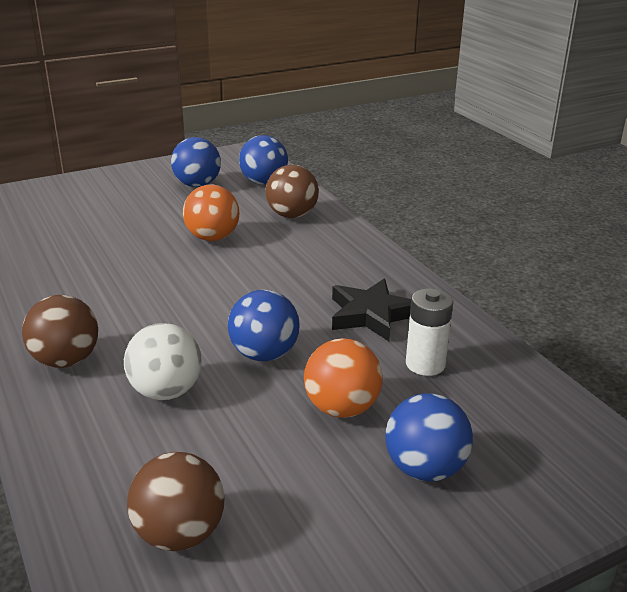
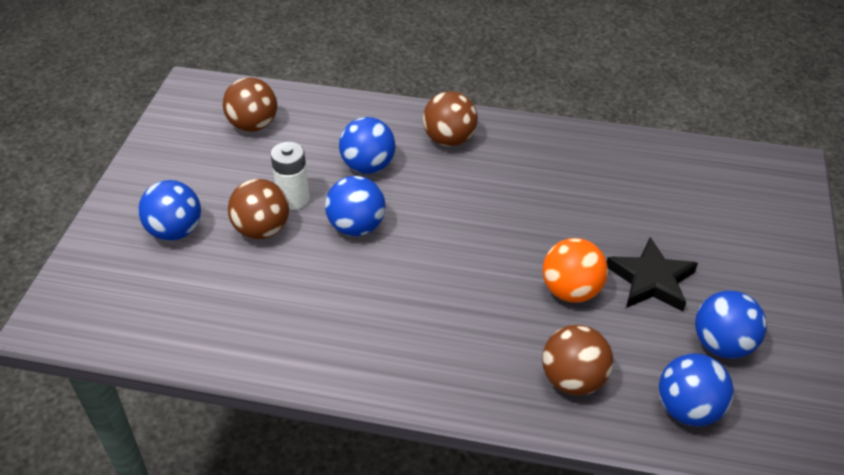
camera: 130 degrees right, 15 degrees up
(166, 391) = (368, 166): white ball -> blue ball
(342, 408) = (262, 230): orange ball -> brown ball
(371, 315) = (338, 315): black star -> black star (651, 280)
(425, 364) = (250, 301): white battery -> white battery (293, 199)

